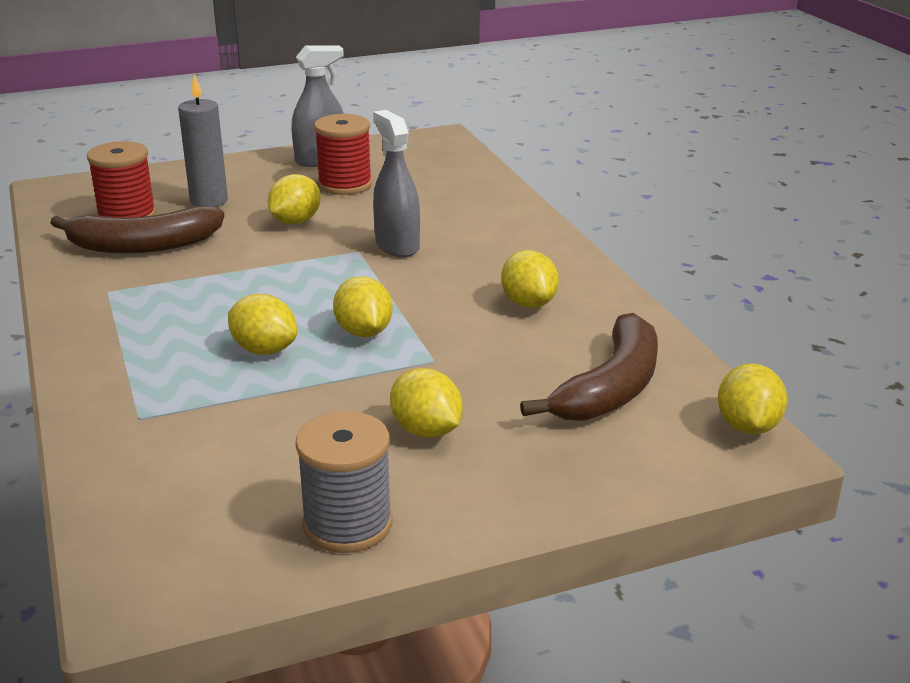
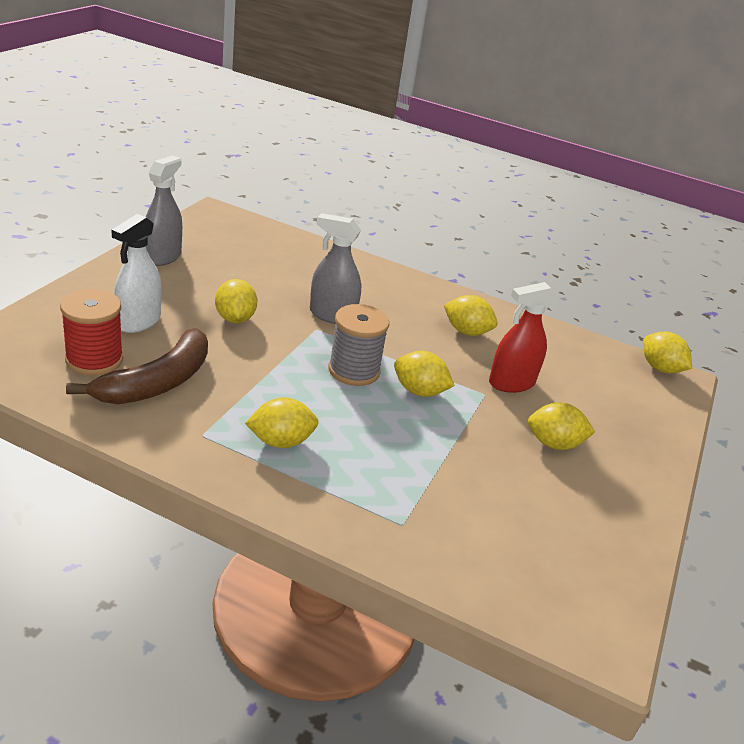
camera: 50 degrees left, 5 degrees up
(209, 201) = (138, 322): grey candle -> white spray bottle
(264, 350) = (387, 432): yellow lemon -> yellow lemon (281, 441)
(345, 185) = (216, 274): red spool -> none
(347, 524) = (615, 525): grey spool -> grey spool (354, 370)
(488, 363) = (511, 383): none -> red spray bottle
(611, 387) = (582, 372): brown banana -> none

